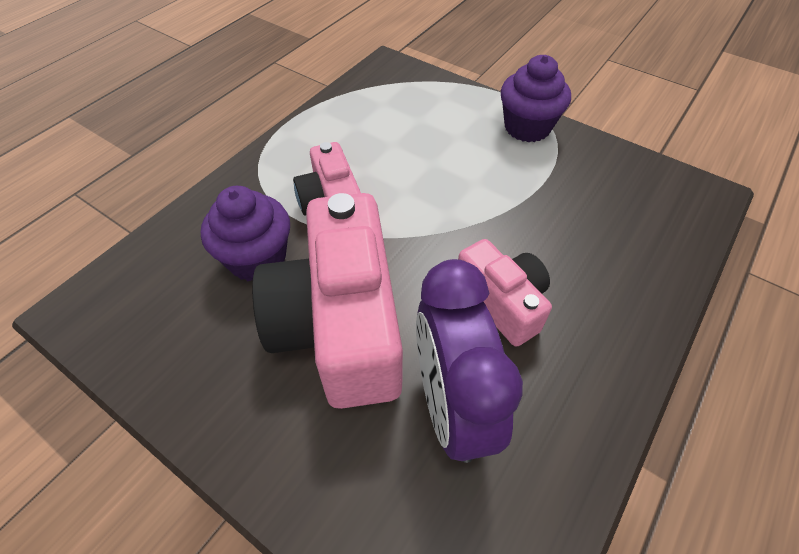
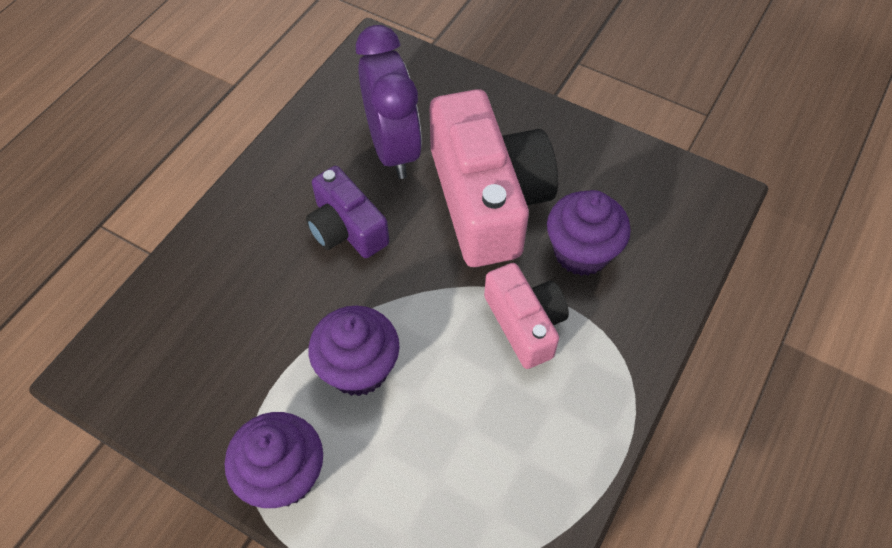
camera: 175 degrees right, 5 degrees up
(478, 182) = (358, 368): none -> purple cupcake
(502, 301) = (346, 228): pink camera -> purple camera

